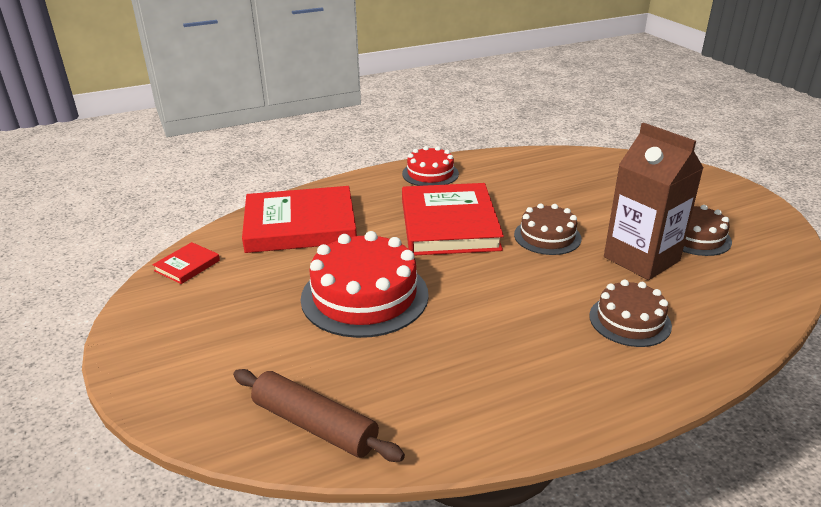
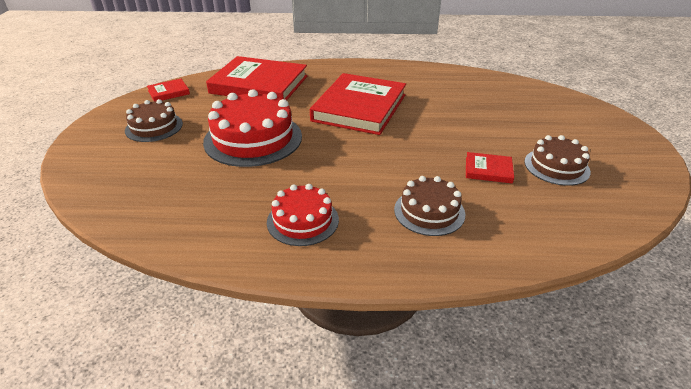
camera: 25 degrees right, 5 degrees up
(314, 425) = (140, 207): brown rolling pin -> none
(430, 174) = (381, 71): red cake -> red cake (302, 220)
(547, 236) = (426, 134): brown cake -> brown cake (154, 127)
(641, 259) = (488, 170): brown carton -> red book

